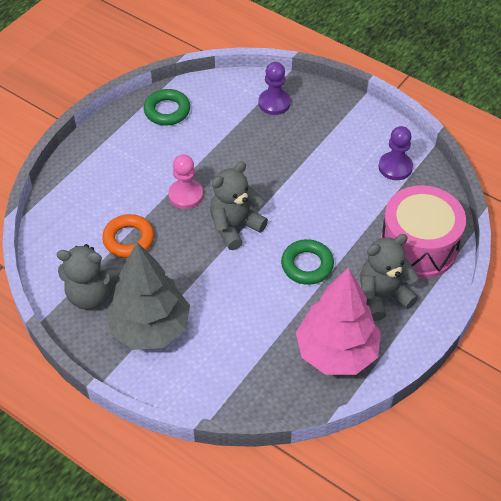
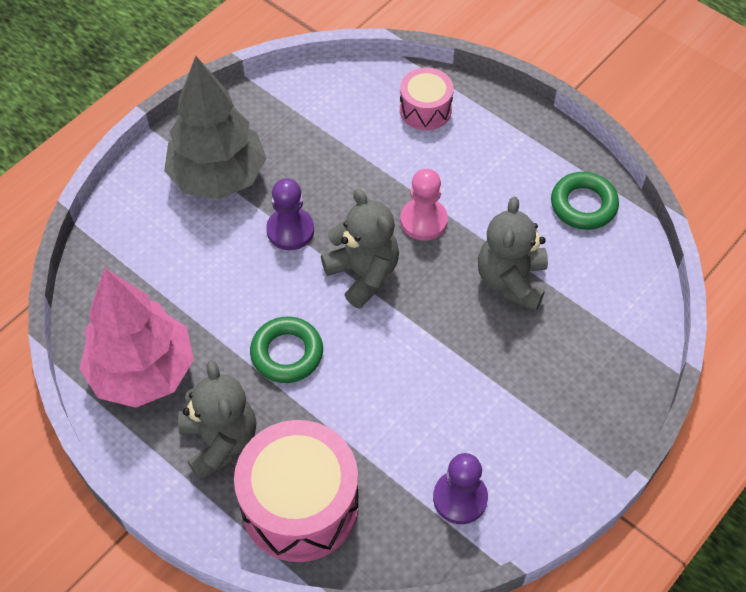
camera: 95 degrees right, 5 degrees up
(80, 199) = (425, 110): none -> pink drum
(91, 295) = (276, 122): grey teddy bear -> grey teddy bear (511, 281)
(128, 239) = (355, 158): orange ring -> none
(274, 103) = (601, 341): purple pawn -> purple pawn (290, 230)

